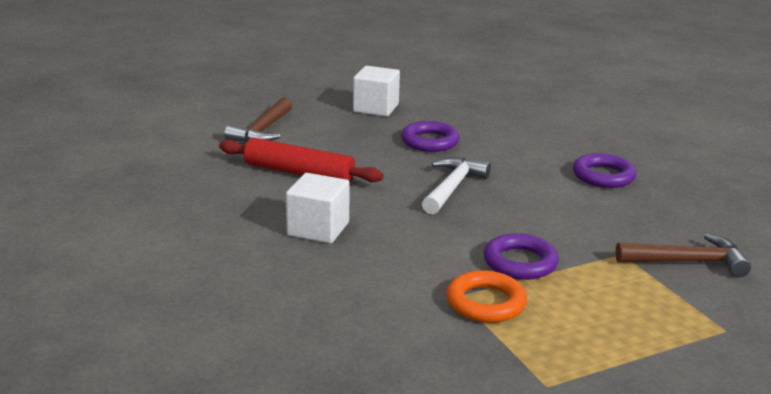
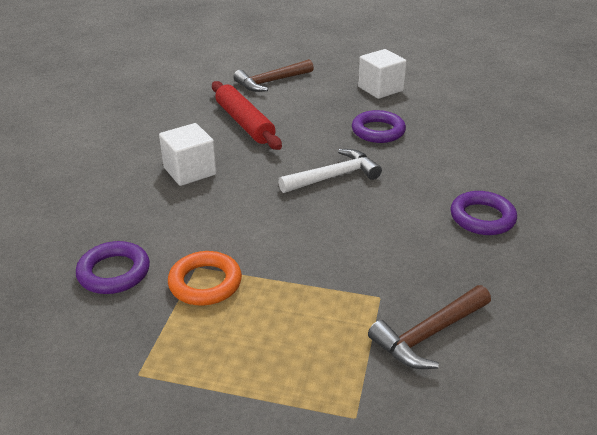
camera: 40 degrees right, 10 degrees up
(520, 262) = (283, 263): purple ring -> purple ring (114, 272)
(688, 262) = (428, 334): brown hammer -> brown hammer turned 105 degrees clockwise

